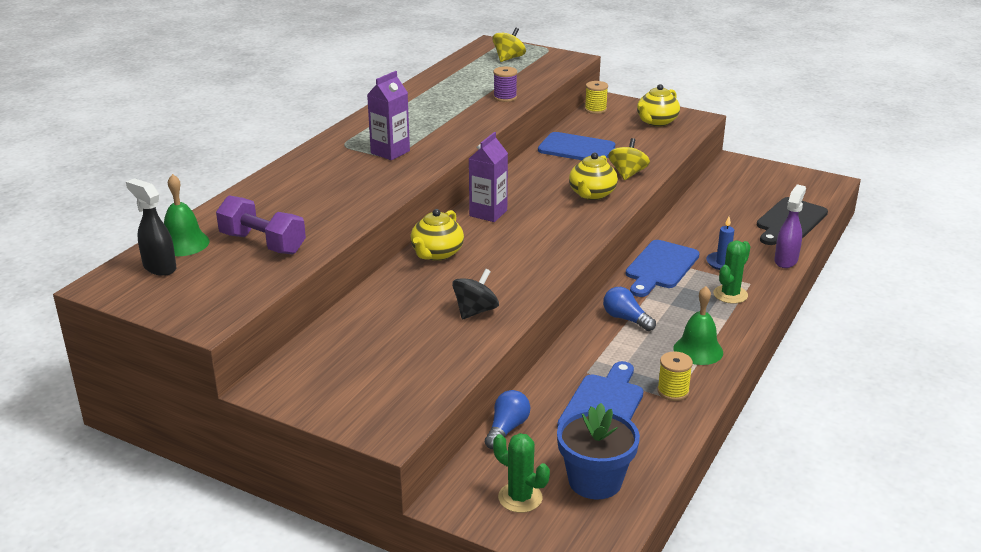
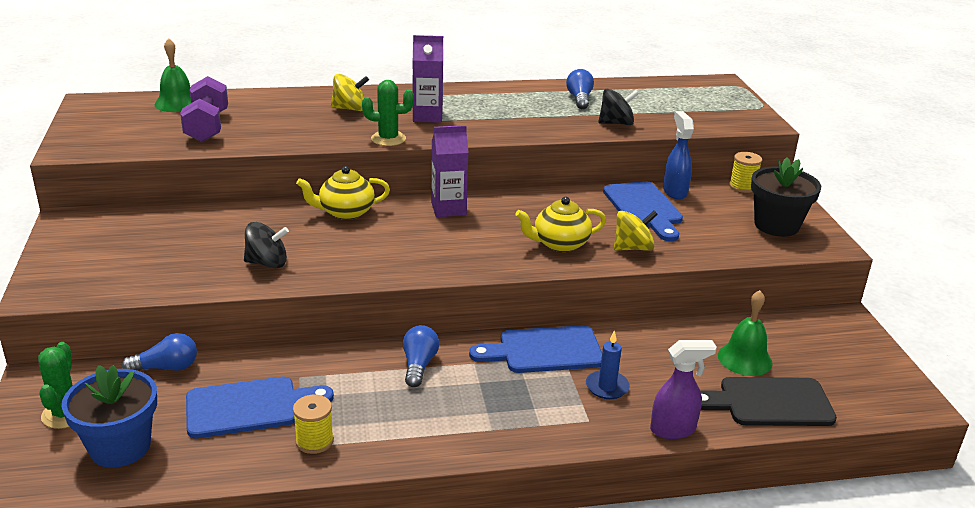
camera: 50 degrees right, 0 degrees up
(159, 267) = (133, 108): black spray bottle -> none
(446, 93) = (579, 99): none -> blue light bulb
(505, 97) = (616, 123): purple spool -> black spinning top
(508, 58) = (704, 98): yellow spinning top -> yellow spinning top (350, 109)
(573, 131) = (674, 191): none -> blue spray bottle
(656, 122) = (776, 225): yellow teapot -> black flower pot
(698, 350) = (409, 431): green bell -> green bell (745, 359)
(730, 294) = (546, 414): green cactus -> green cactus (388, 139)

